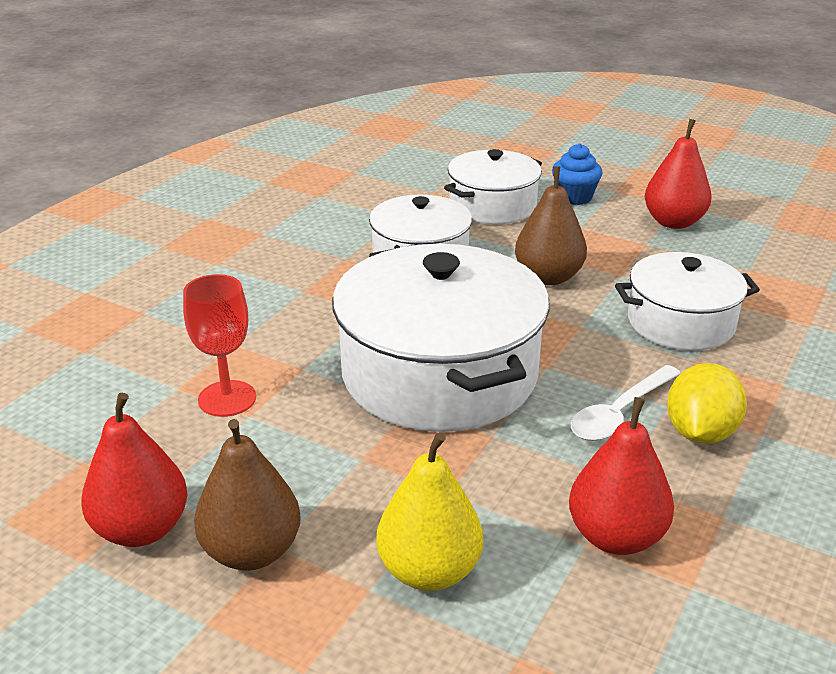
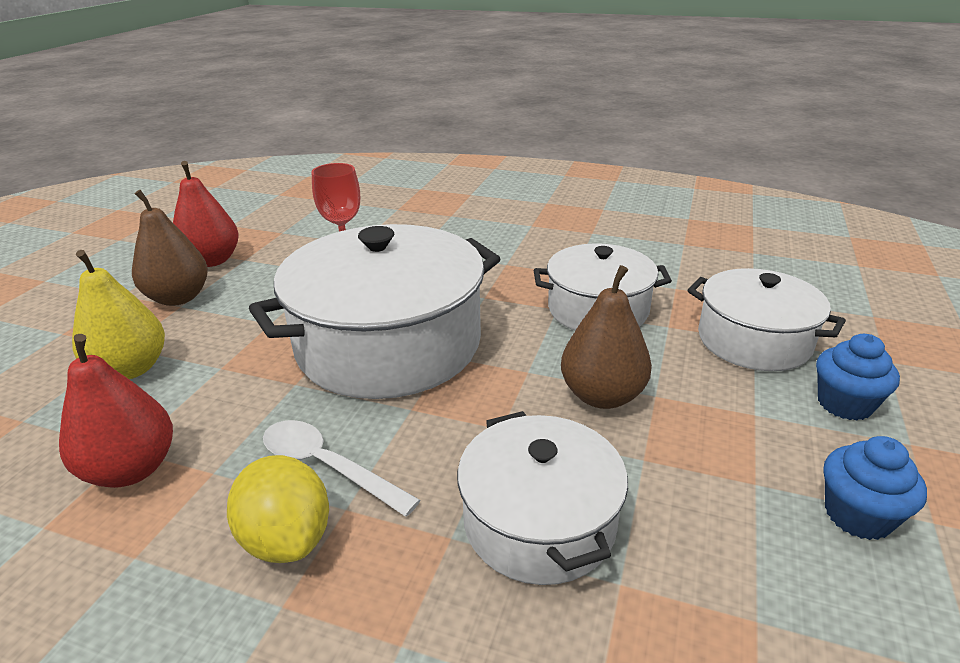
camera: 80 degrees right, 0 degrees up
(673, 222) = (858, 515): red pear -> blue cupcake
(700, 433) = (287, 538): yellow lemon -> yellow lemon turned 45 degrees clockwise

